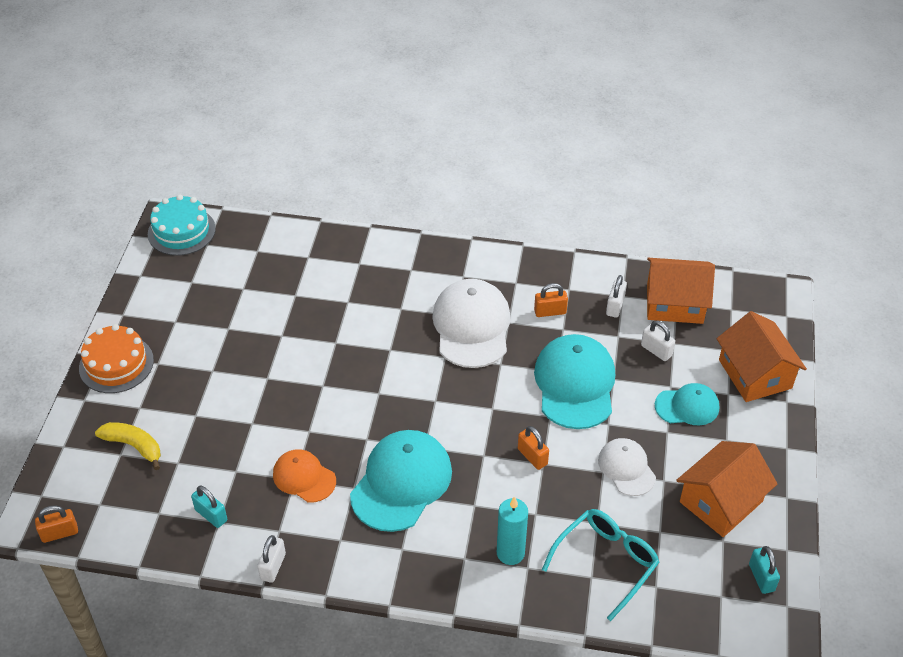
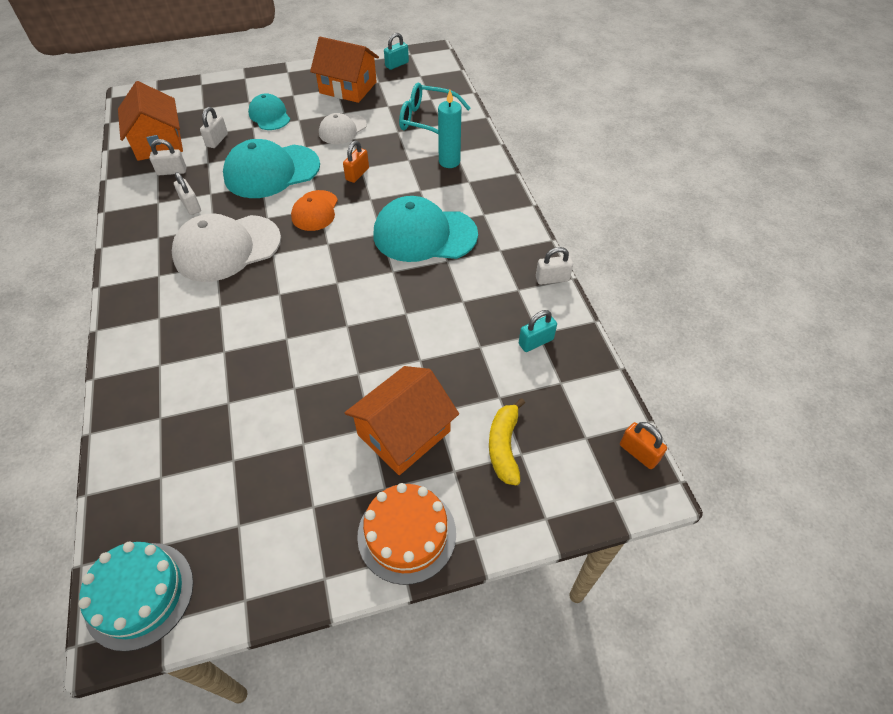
camera: 115 degrees left, 5 degrees up
(211, 515) = (536, 342): turquoise padlock -> turquoise padlock turned 45 degrees clockwise
(304, 477) = (457, 295): orange cap -> orange cap (315, 211)
(550, 312) = (191, 206): orange padlock -> white padlock
(755, 374) = (223, 94): orange house -> orange house (404, 433)

